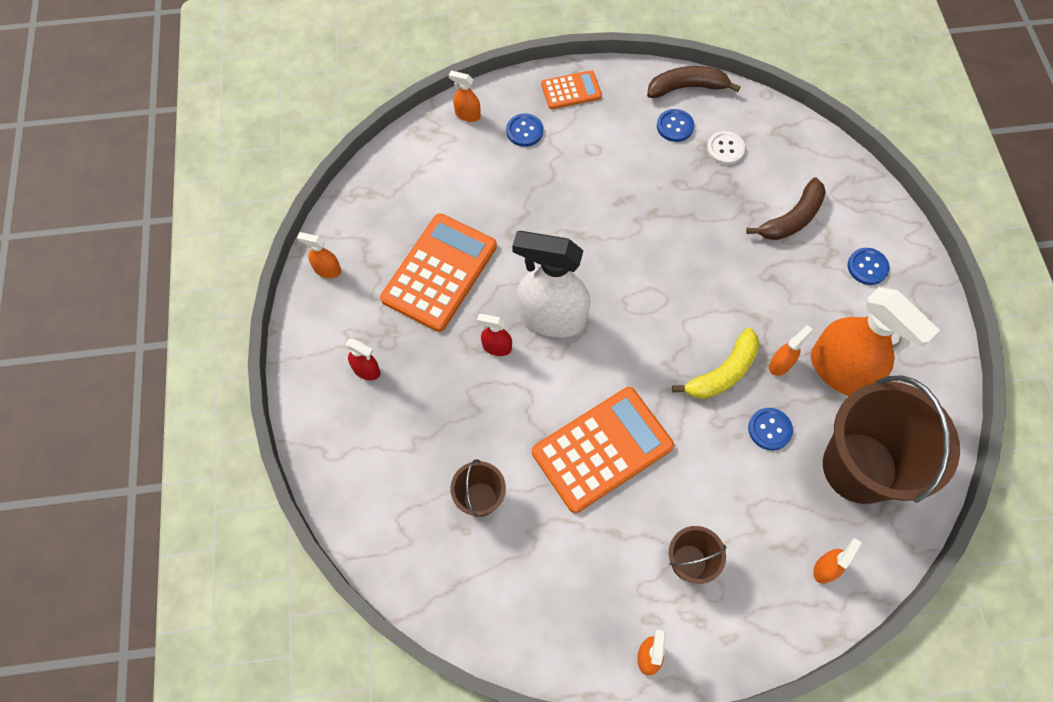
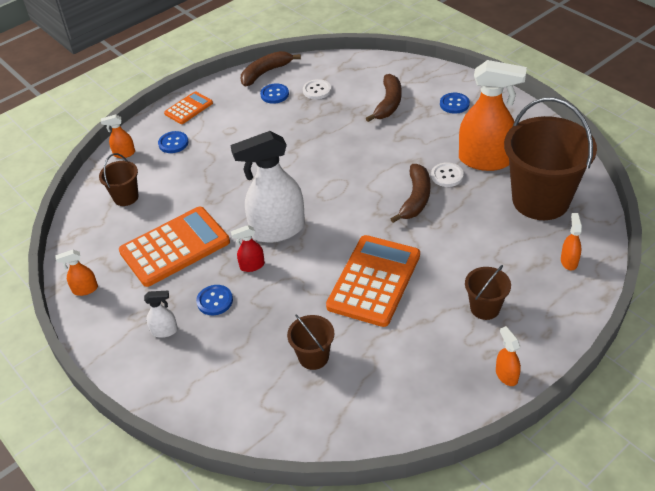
camera: 30 degrees left, 20 degrees down
(366, 370) = (165, 331): red spray bottle -> white spray bottle
(433, 176) = (126, 197): none -> brown bucket
(439, 272) = (175, 247): orange calculator -> orange calculator turned 60 degrees clockwise
(722, 373) = (415, 199): yellow banana -> brown banana
(769, 429) = (470, 211): blue button -> blue button (215, 301)
(780, 364) = (447, 176): orange spray bottle -> white button

